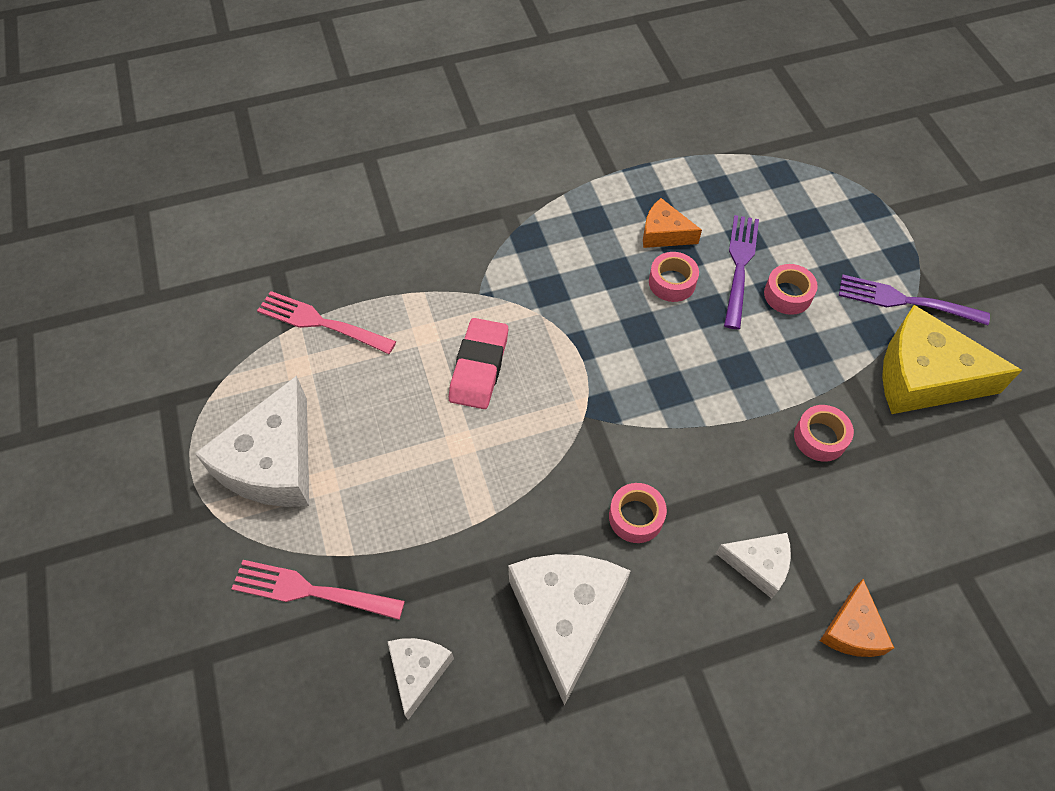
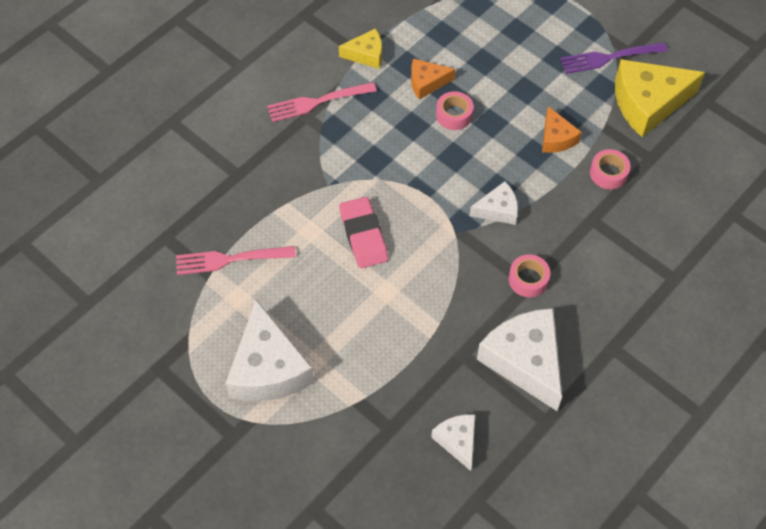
camera: 30 degrees left, 0 degrees up
(312, 591) = (356, 432): pink fork -> pink fork (318, 102)
(616, 175) = (366, 54): none -> yellow cheese
(740, 267) = (491, 83): purple fork -> none
(758, 565) = (618, 270): white cheese -> white cheese (498, 210)
(787, 295) = (534, 88): pink tape -> none
(852, 630) = (692, 279): orange cheese -> orange cheese (556, 138)

